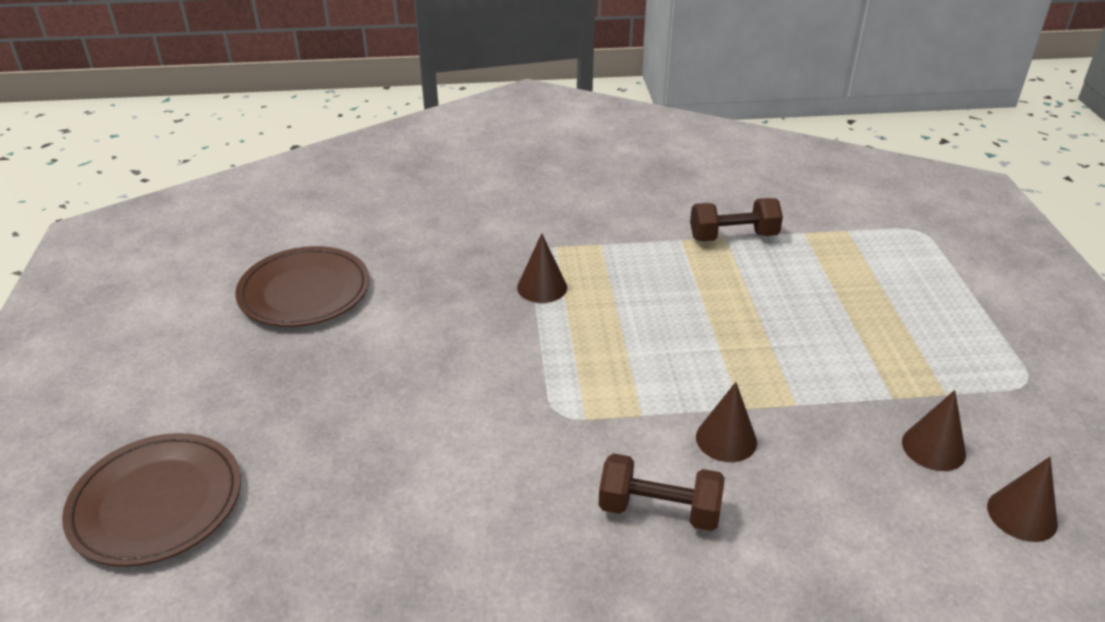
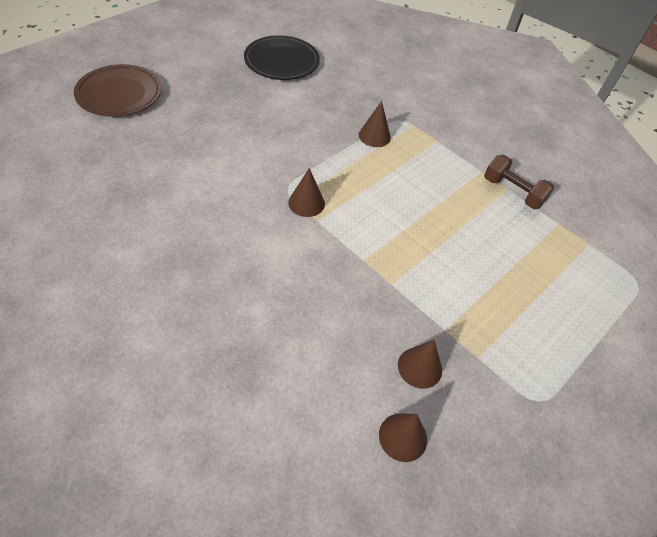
camera: 45 degrees right, 15 degrees up
(304, 291) = (282, 61): brown plate -> black plate
(659, 510) = (255, 258): brown dumbbell -> none
(726, 439) = (332, 264): brown cone -> brown cone (306, 203)

